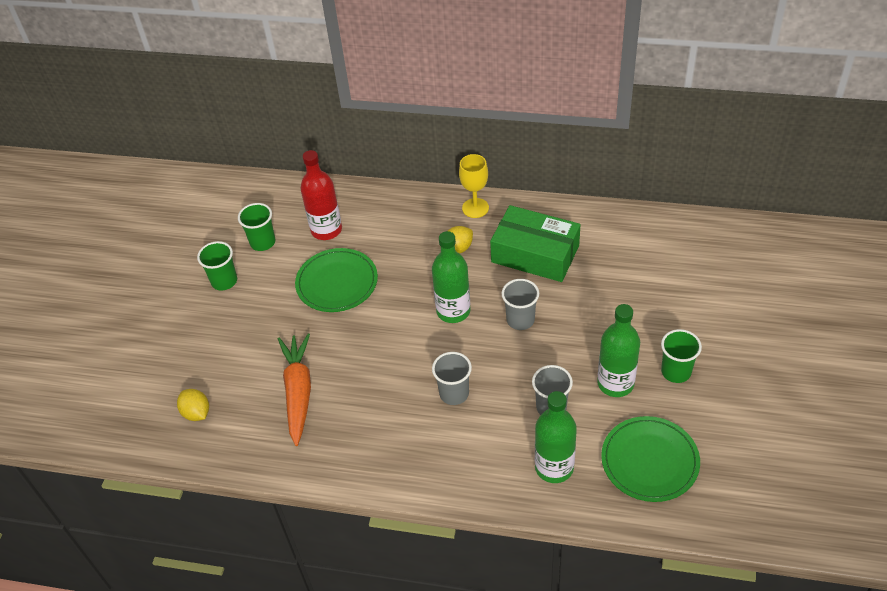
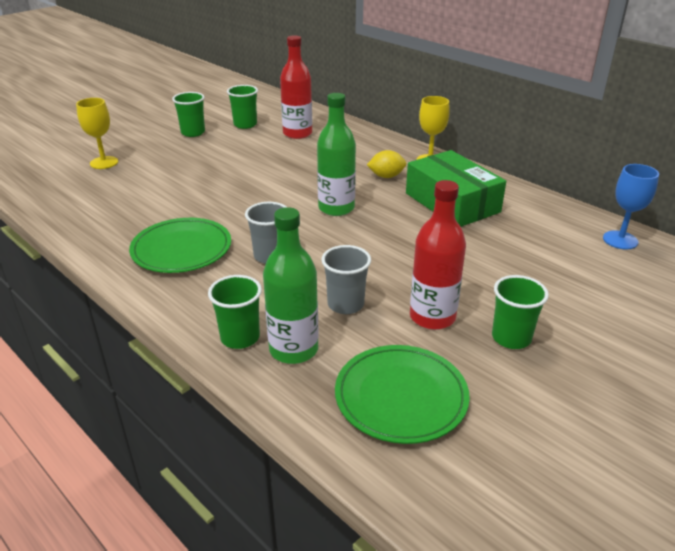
camera: 30 degrees right, 15 degrees down
(187, 370) = (104, 163): none -> yellow goblet
(196, 413) = (75, 185): yellow lemon -> none
(298, 392) = (155, 203): orange carrot -> none
(337, 283) = (267, 160): green plate -> green plate (181, 249)
(510, 480) = (240, 337): none -> green cup
(520, 320) = (388, 236): grey cup -> none
(615, 383) = (432, 317): green bottle -> red bottle
(679, 231) = (620, 240): none -> blue goblet

